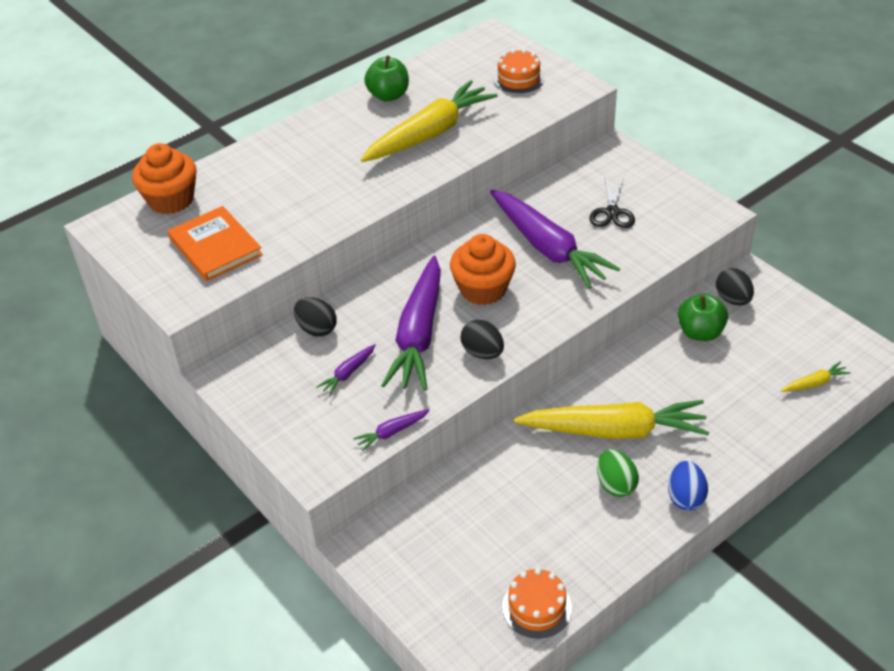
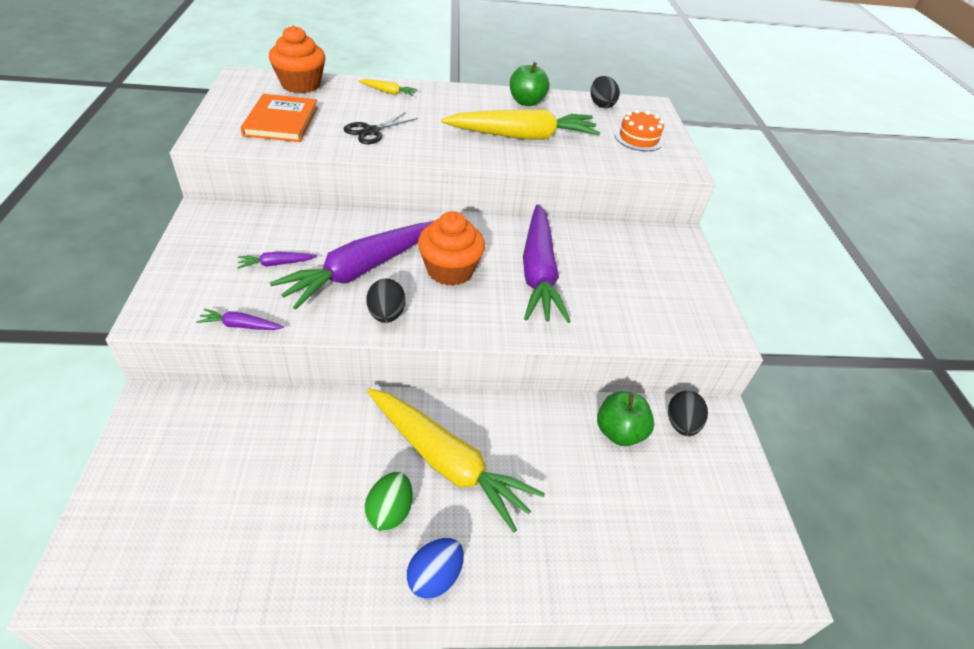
camera: 30 degrees right, 0 degrees up
(317, 329) = (301, 223): black egg -> black egg (601, 105)
(537, 607) = (188, 571): orange cake -> none
(612, 212) = (624, 279): black scissors -> black scissors (371, 131)
(814, 383) = (686, 562): yellow carrot -> yellow carrot (388, 92)

